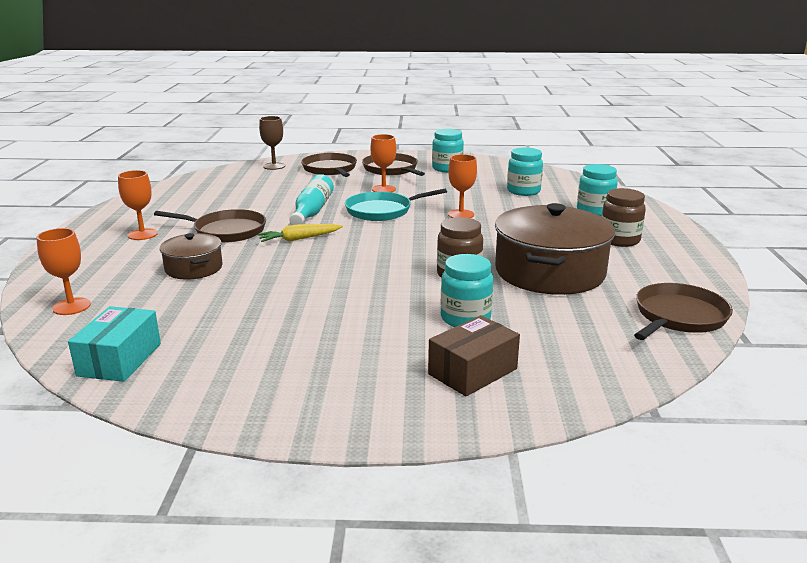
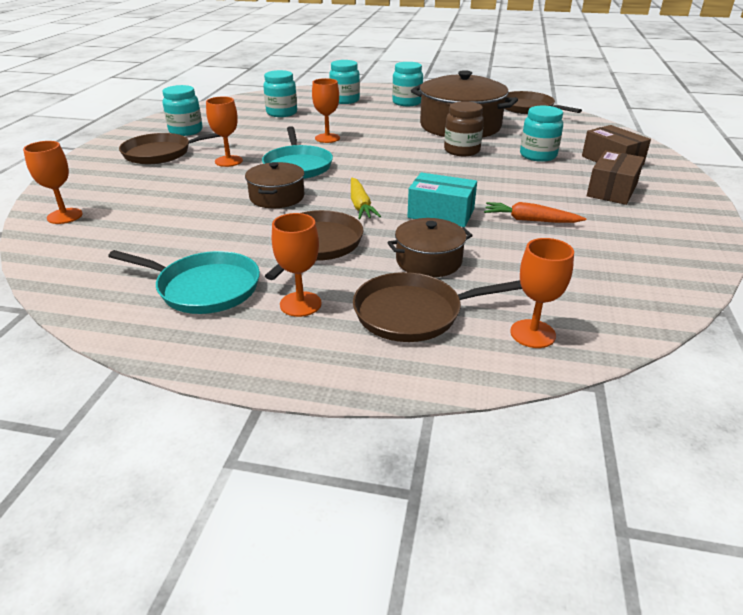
camera: 80 degrees left, 10 degrees up
(120, 359) = (643, 288): turquoise box -> turquoise box (441, 213)
(171, 209) = (204, 288): none -> turquoise pan
(271, 310) = (530, 220): none -> orange carrot
(274, 166) = (65, 216): brown goblet -> orange goblet
(312, 211) = (277, 197): turquoise bottle -> brown pot
(330, 169) = (123, 183): brown pan -> brown pan (413, 313)
(361, 362) = (612, 190): none -> brown box
(619, 240) = (407, 102): brown jar -> turquoise jar

